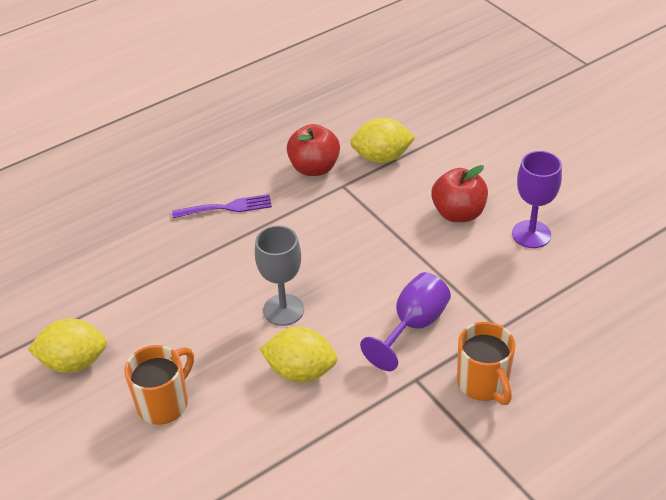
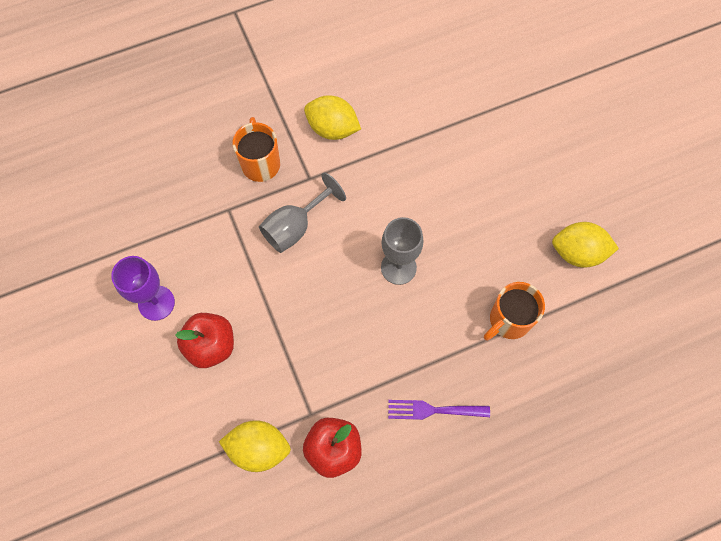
camera: 170 degrees left, 25 degrees up
(164, 403) = (504, 199): orange mug -> orange mug (509, 320)
(300, 371) = (395, 204): yellow lemon -> yellow lemon (332, 128)
(413, 326) = (295, 226): purple goblet -> grey goblet

